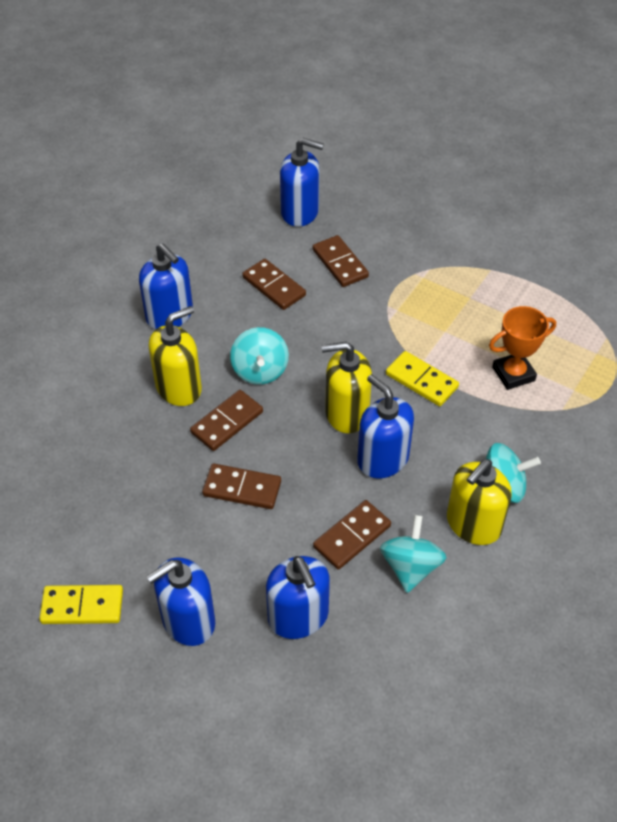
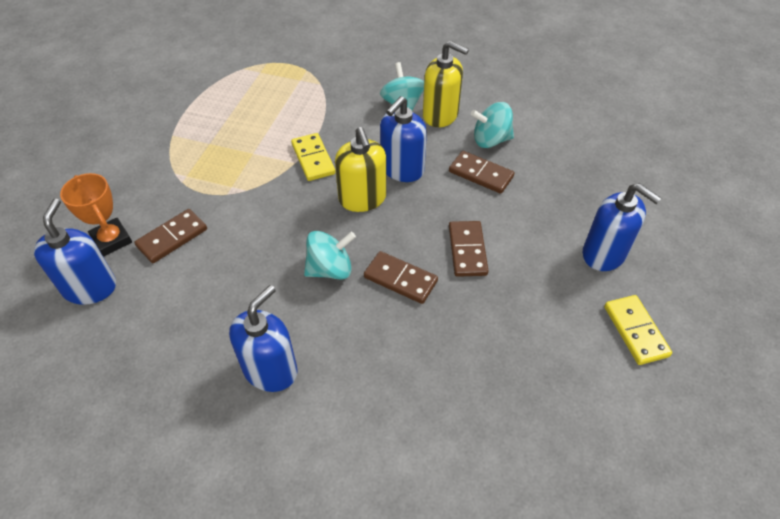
camera: 105 degrees left, 0 degrees up
(179, 388) = (370, 330): yellow soap dispenser -> none
(274, 286) = (212, 285): brown domino -> none
(298, 617) = (562, 190): blue soap dispenser -> none
(421, 381) = (313, 159): yellow domino -> yellow domino turned 45 degrees counterclockwise
(513, 374) = (292, 110): orange trophy -> orange trophy (112, 240)

